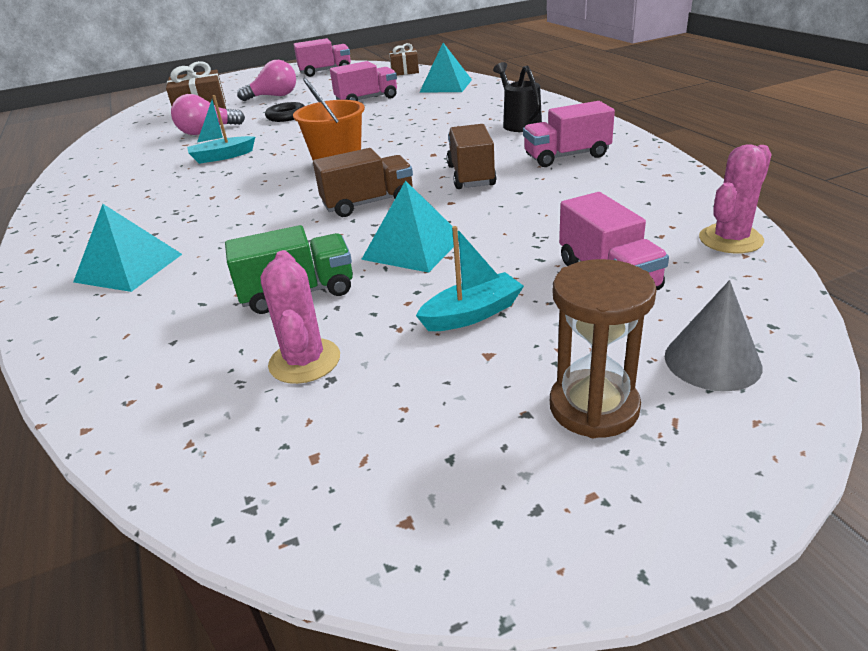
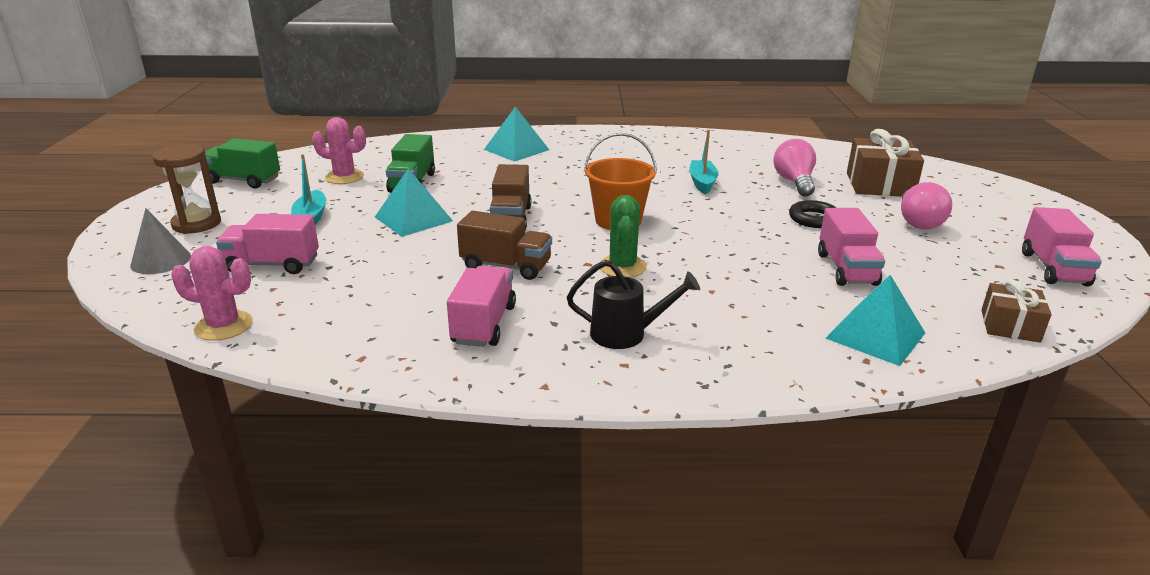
camera: 110 degrees right, 5 degrees down
(386, 479) = (244, 180): none -> green truck
(426, 144) = (622, 267): none -> green cactus
(730, 239) = (224, 326): pink cactus -> pink cactus turned 60 degrees counterclockwise

